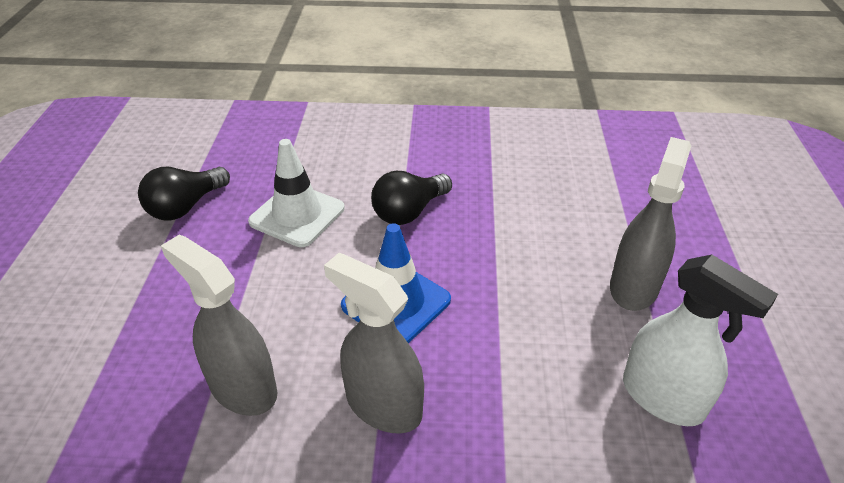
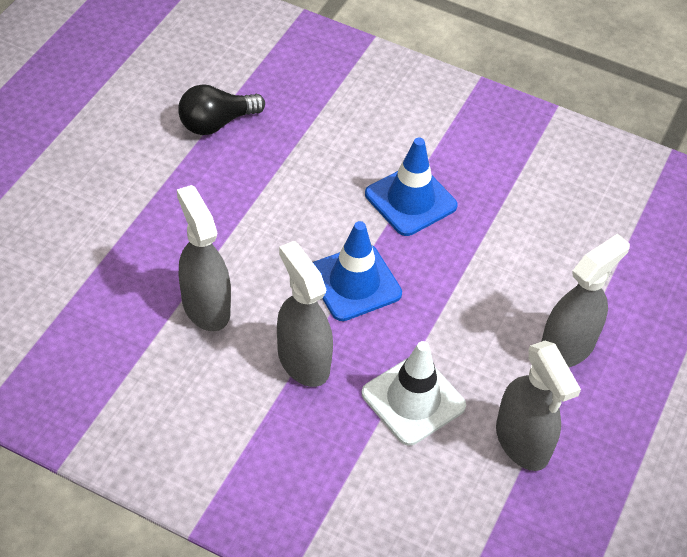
camera: 20 degrees right, 10 degrees up
(297, 215) = (309, 167): white traffic cone -> white traffic cone (413, 400)
(409, 212) = (410, 200): black light bulb -> blue traffic cone
(663, 398) = (522, 442): white spray bottle -> grey spray bottle

